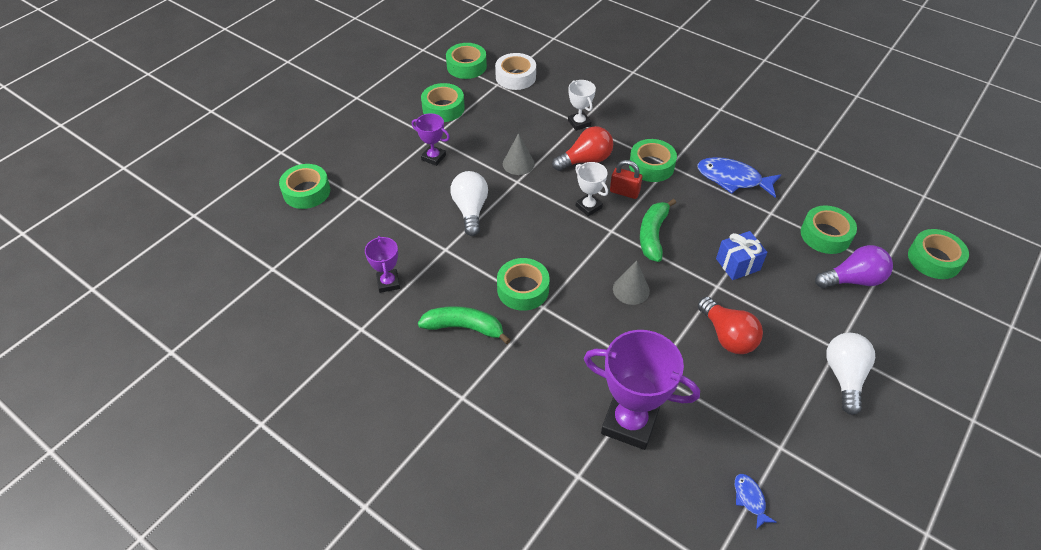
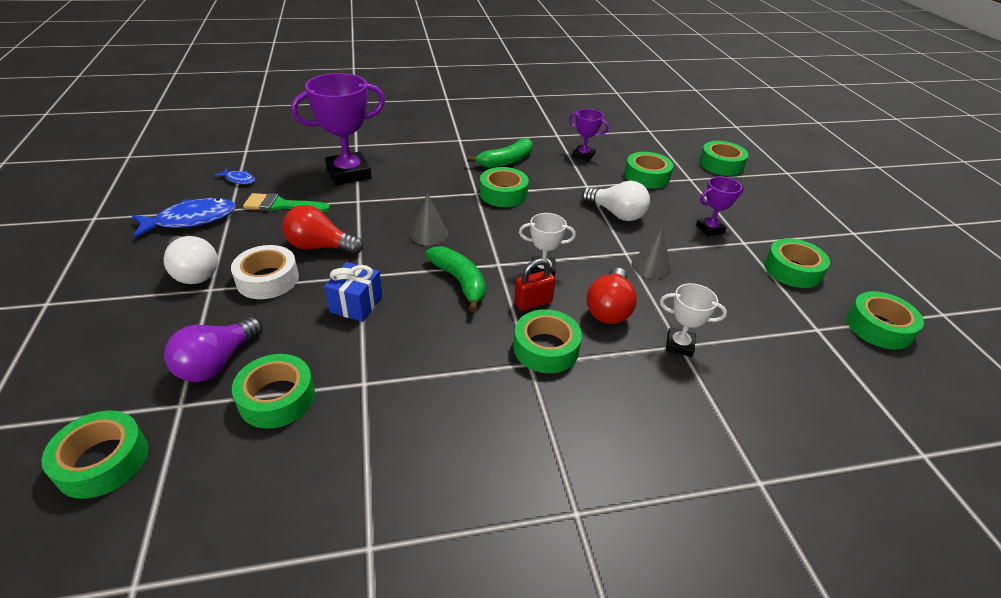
camera: 130 degrees right, 10 degrees down
(384, 223) = (646, 176): none -> green tape
(515, 77) = (825, 352): white tape -> white tape (267, 279)
(729, 417) = (281, 205): none -> green brush
(732, 179) = (445, 397): blue fish -> blue fish (191, 220)

